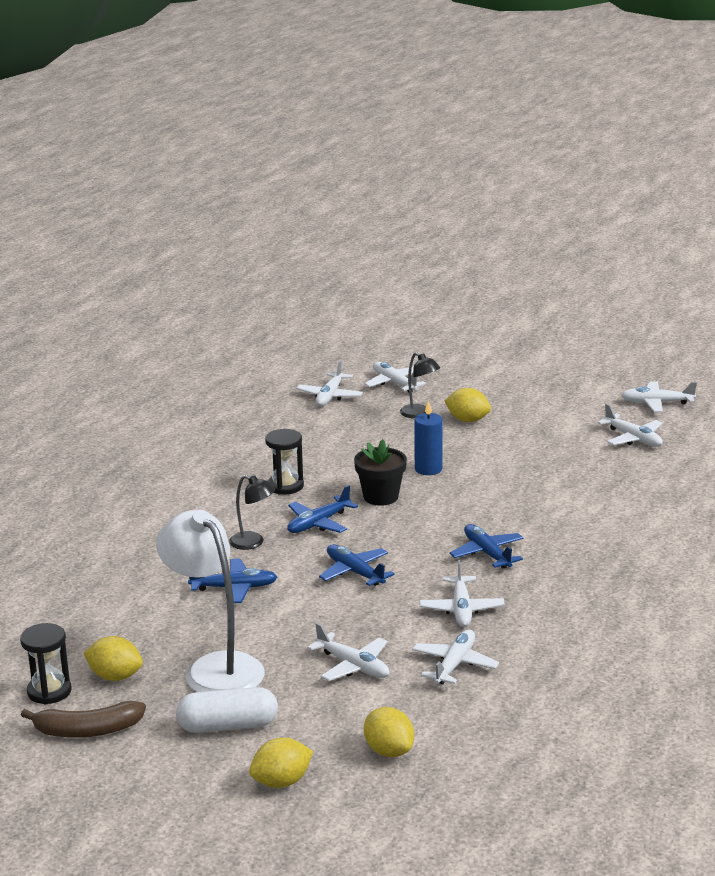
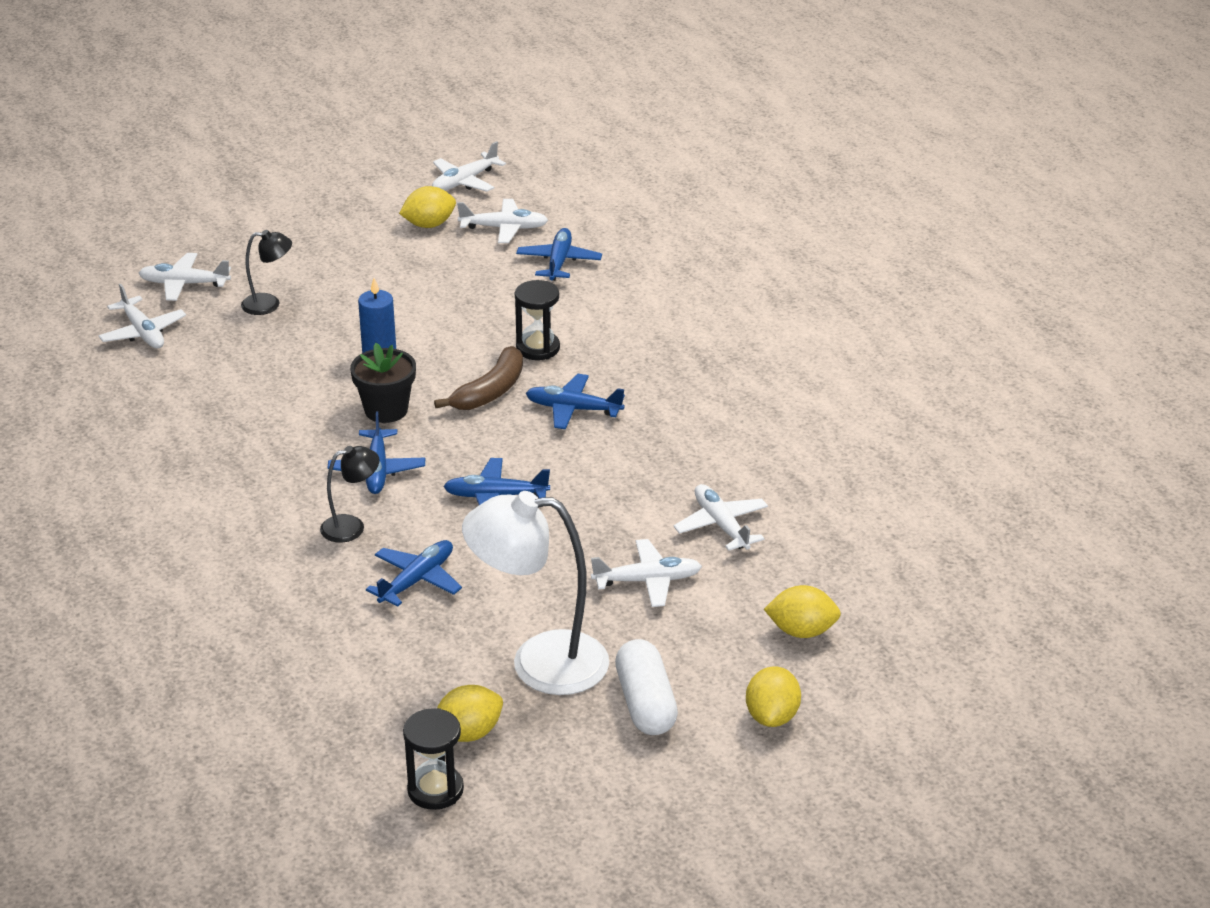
camera: 50 degrees left, 10 degrees up
(87, 730) = (539, 796): brown banana -> brown banana (490, 391)
(228, 726) = (645, 703): white capsule -> white capsule turned 45 degrees counterclockwise
(285, 486) = (275, 452): black hourglass -> black hourglass (538, 348)
(461, 609) = (641, 473): white plane -> none
(467, 420) = (327, 287): yellow lemon -> yellow lemon (429, 225)
(633, 472) = (559, 262): none -> blue plane

